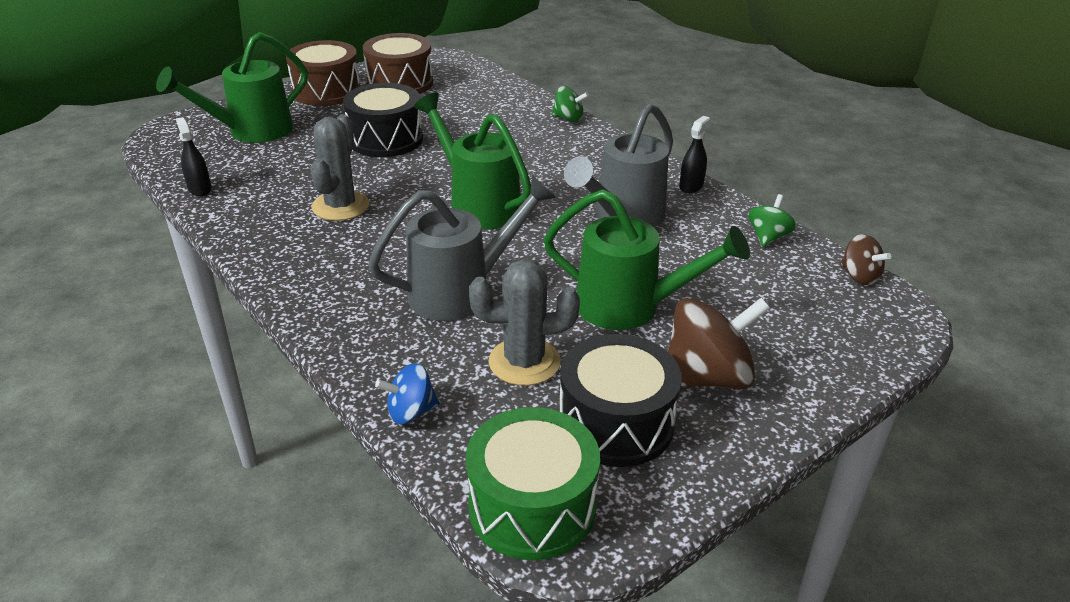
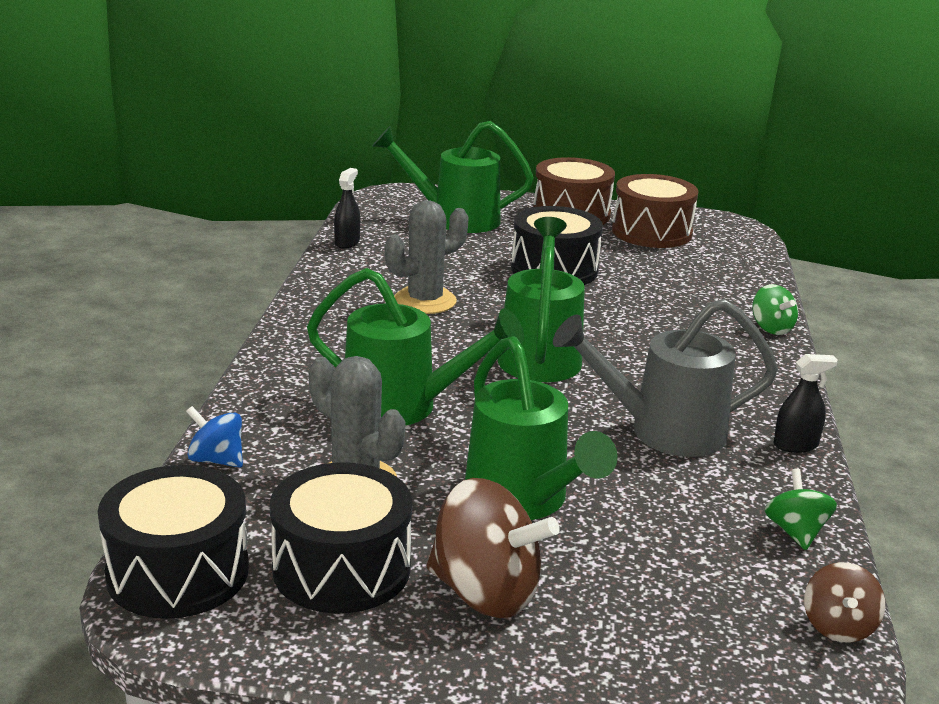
camera: 45 degrees right, 10 degrees down
(461, 291) = (403, 407): grey watering can -> green watering can
(532, 506) = (178, 572): green drum -> black drum
(768, 237) = (795, 532): green spinning top -> green spinning top turned 75 degrees counterclockwise

